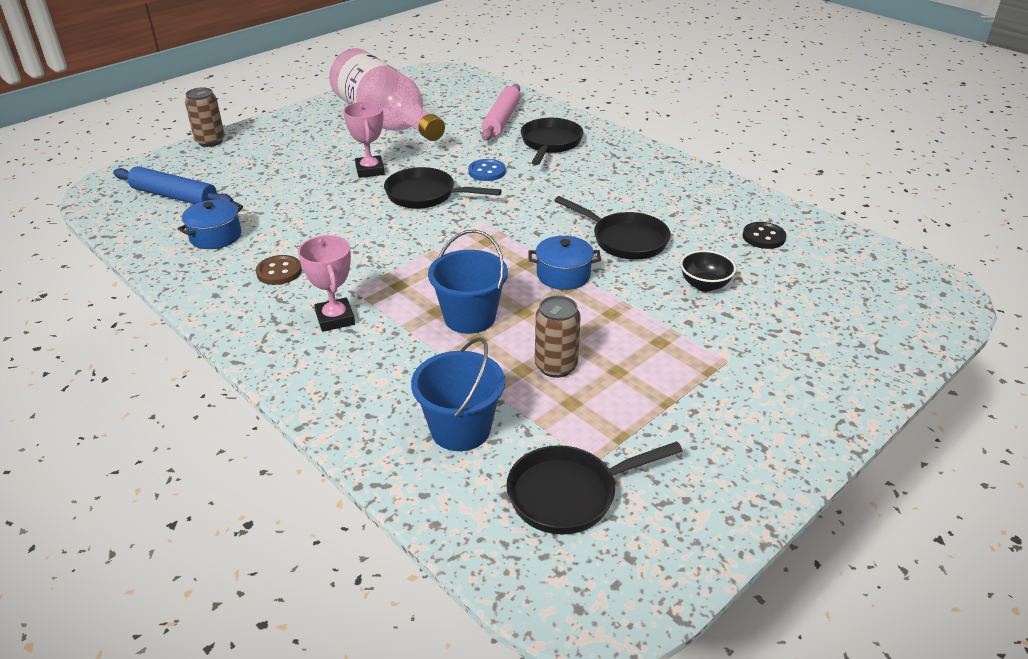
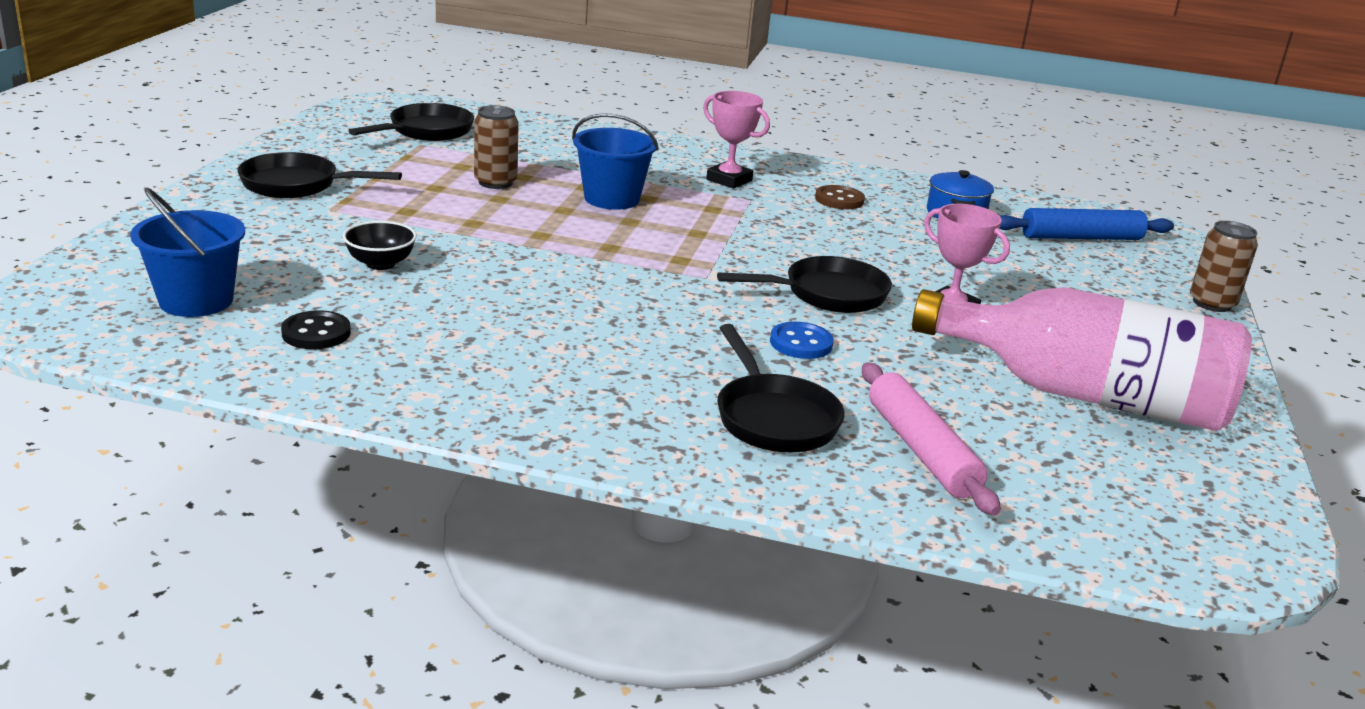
camera: 145 degrees right, 10 degrees down
(460, 429) = (537, 144): blue bucket -> blue bucket (196, 301)
(563, 275) = (555, 244): blue pot -> none
(624, 240) = (514, 292): black pan -> black pan (297, 185)

